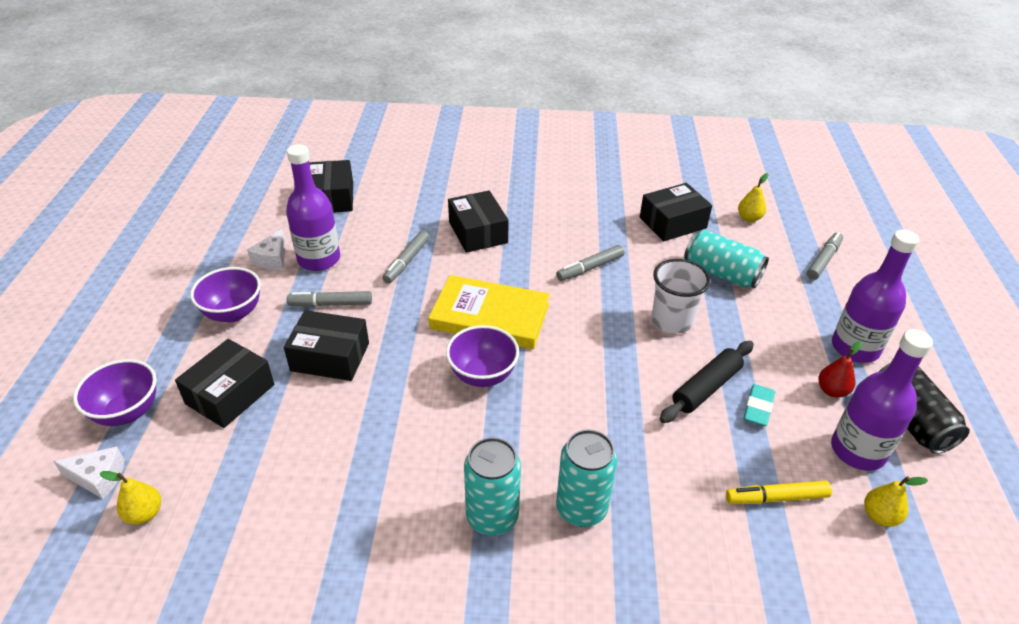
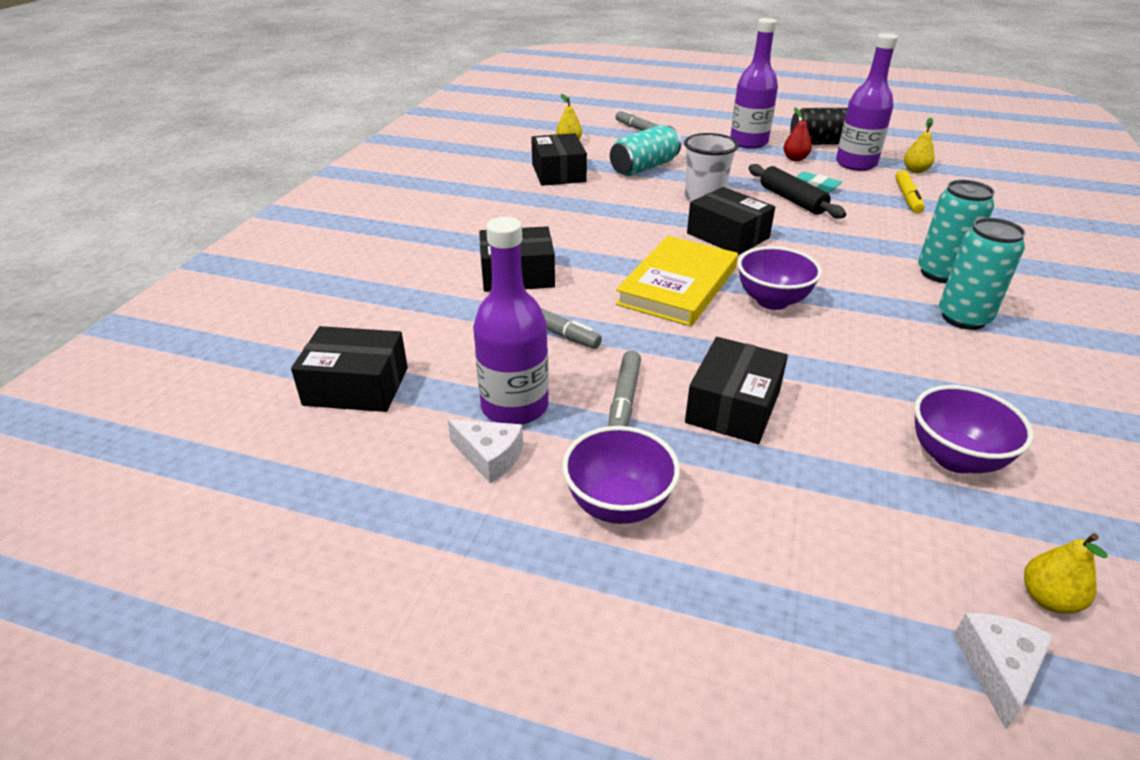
camera: 75 degrees left, 5 degrees down
(127, 412) = (848, 639): purple bowl -> purple bowl (955, 458)
(230, 394) = (804, 507): black box -> black box (727, 235)
(590, 268) = (613, 221): grey marker -> none

